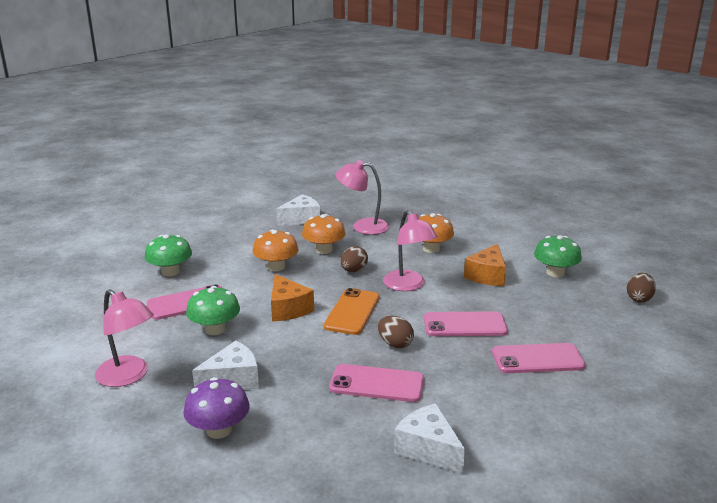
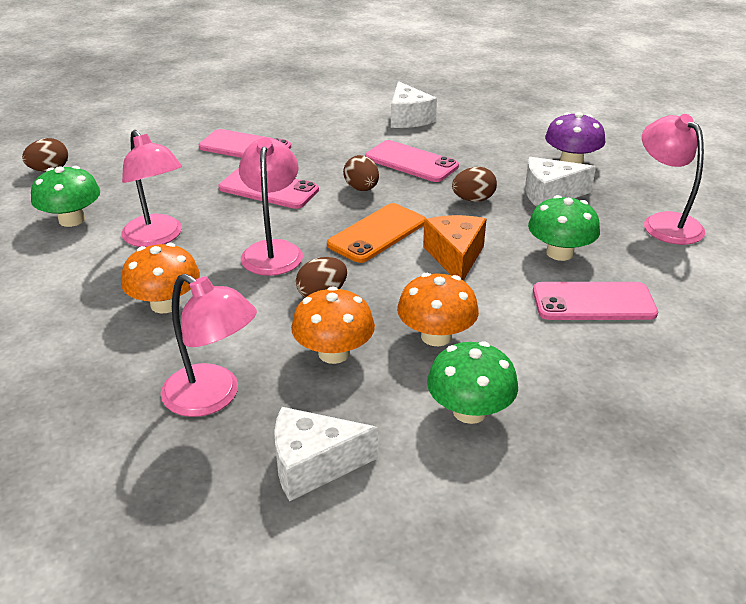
camera: 155 degrees left, 10 degrees up
(170, 272) = (622, 376): green mushroom -> green mushroom (469, 411)
(298, 357) = (473, 200): none -> brown egg
(487, 276) = (157, 238): orange cheese -> pink lamp

